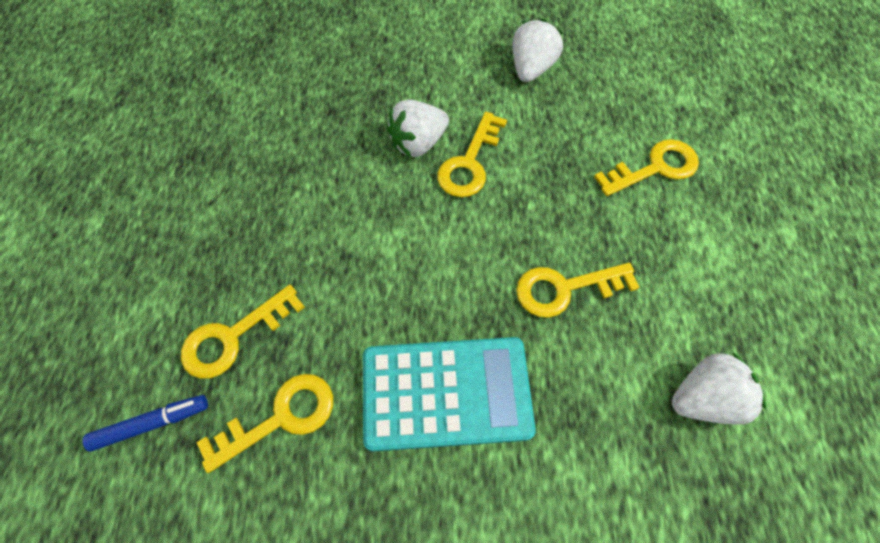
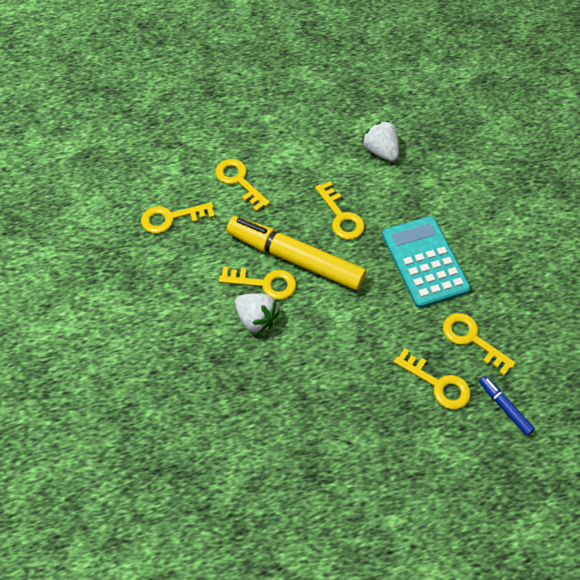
camera: 105 degrees left, 5 degrees down
(500, 207) = (295, 259): none -> yellow marker
(531, 68) = (165, 262): white strawberry -> none
(599, 83) = (171, 218): none -> yellow key

